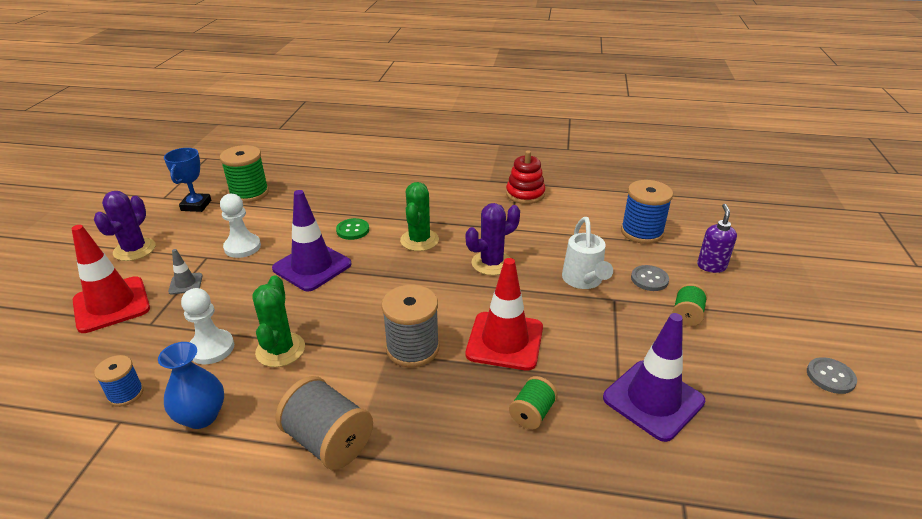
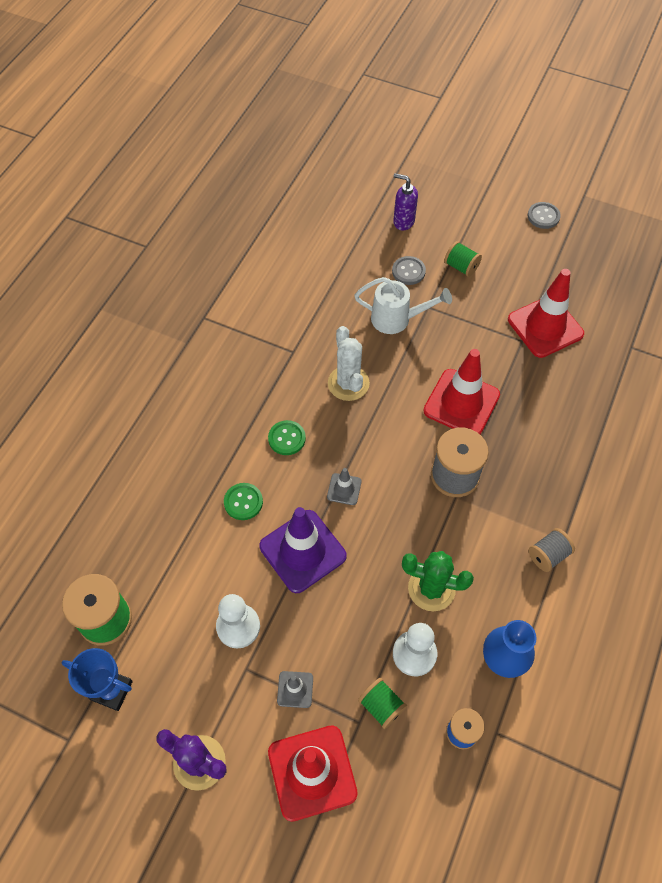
camera: 75 degrees left, 25 degrees up
(328, 441) = (548, 555): grey spool -> grey spool, size x0.58
(378, 279) = (344, 489): none -> grey traffic cone
(419, 240) = (287, 438): green cactus -> green button
(491, 263) = (348, 383): purple cactus -> white cactus
(525, 194) = (231, 318): red stacking toy -> none
(532, 413) = (544, 407): green spool -> green spool (381, 706)
(641, 232) = (337, 247): blue spool -> none
(653, 400) = (545, 327): purple traffic cone -> red traffic cone

